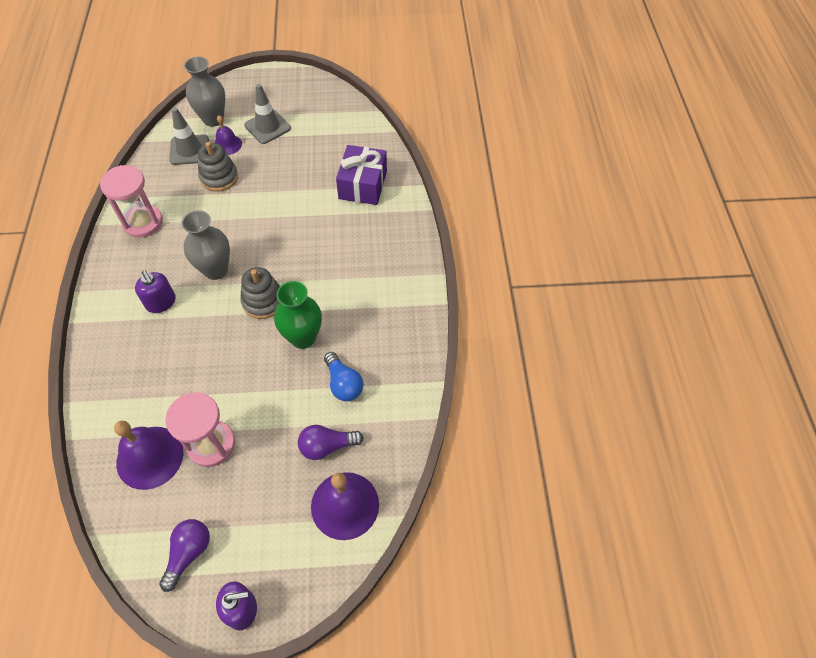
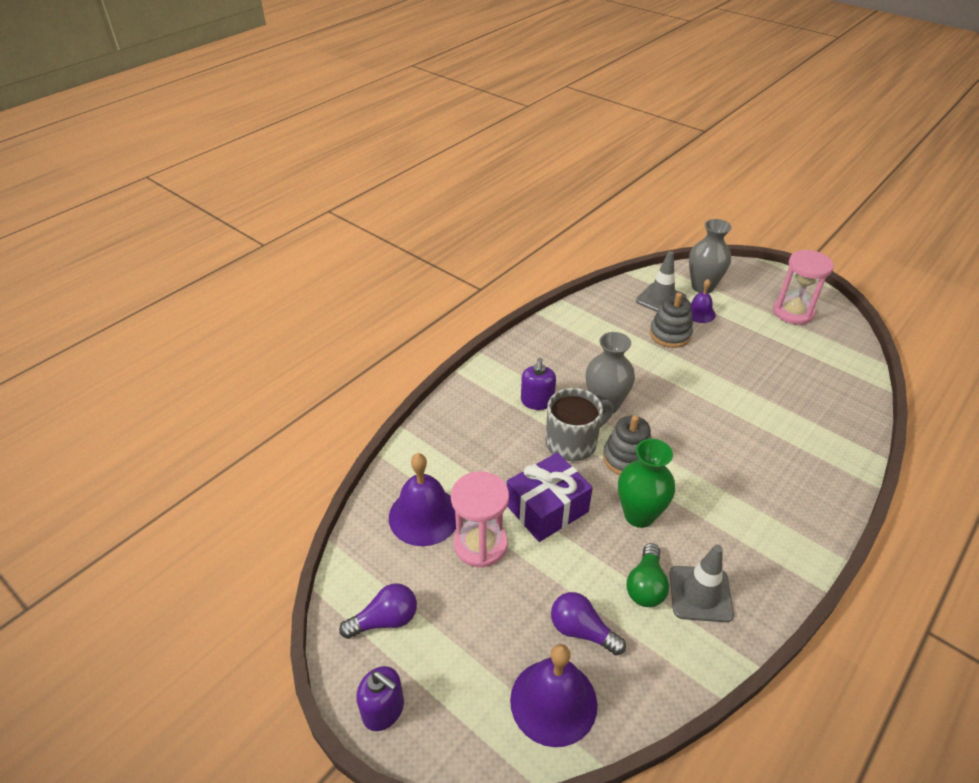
camera: 45 degrees right, 15 degrees down
(143, 222) = (575, 332): pink hourglass -> pink hourglass (793, 312)
(215, 317) = (572, 442): none -> grey mug
(267, 127) = (750, 318): grey traffic cone -> grey traffic cone (700, 594)
(343, 383) = (645, 585): blue light bulb -> green light bulb
(363, 185) = (813, 419): purple gift -> purple gift (547, 508)

